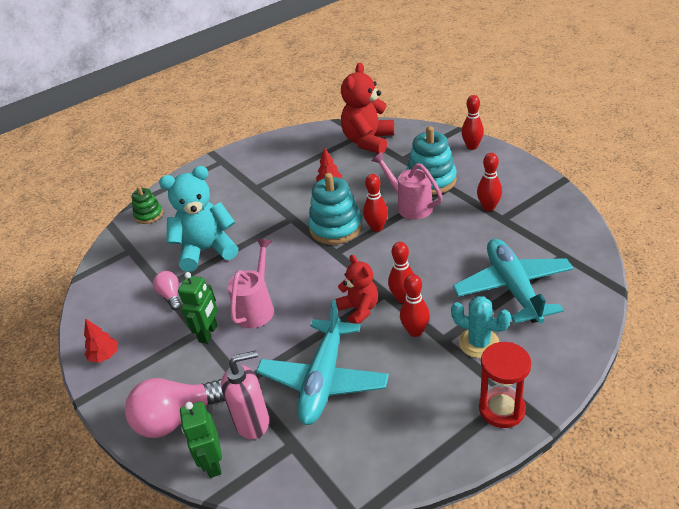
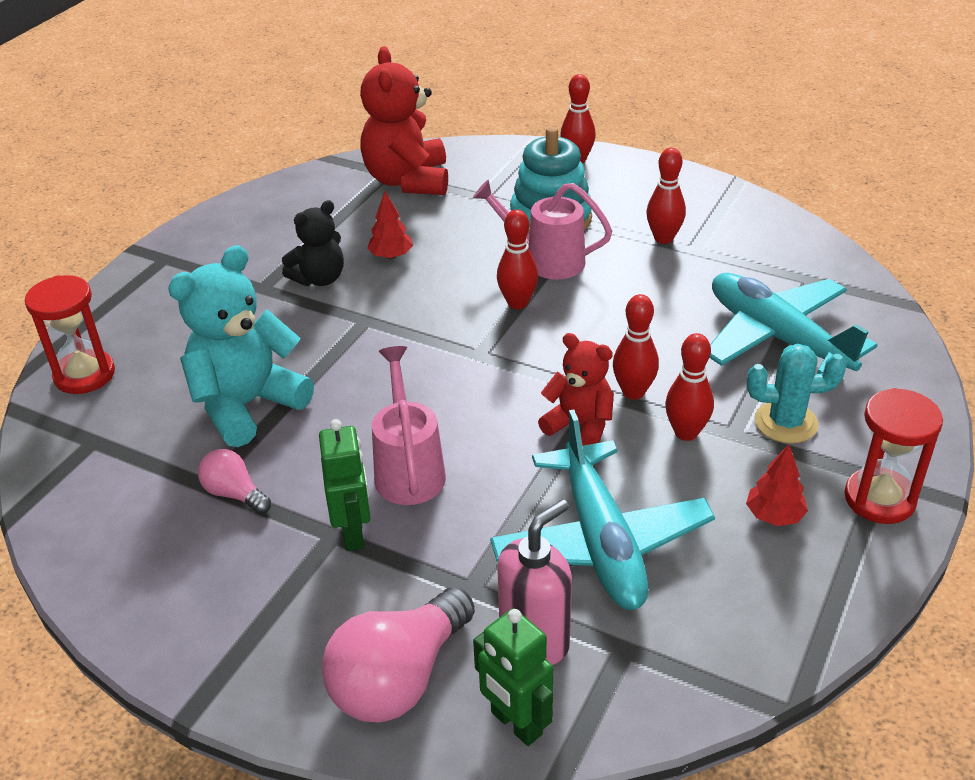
camera: 30 degrees left, 0 degrees up
(105, 356) = (180, 627): red tree -> red tree (774, 516)
(149, 215) = (84, 375): green stacking toy -> red hourglass
(285, 189) = (319, 279): none -> black teddy bear
(335, 227) = (451, 318): turquoise stacking toy -> none

